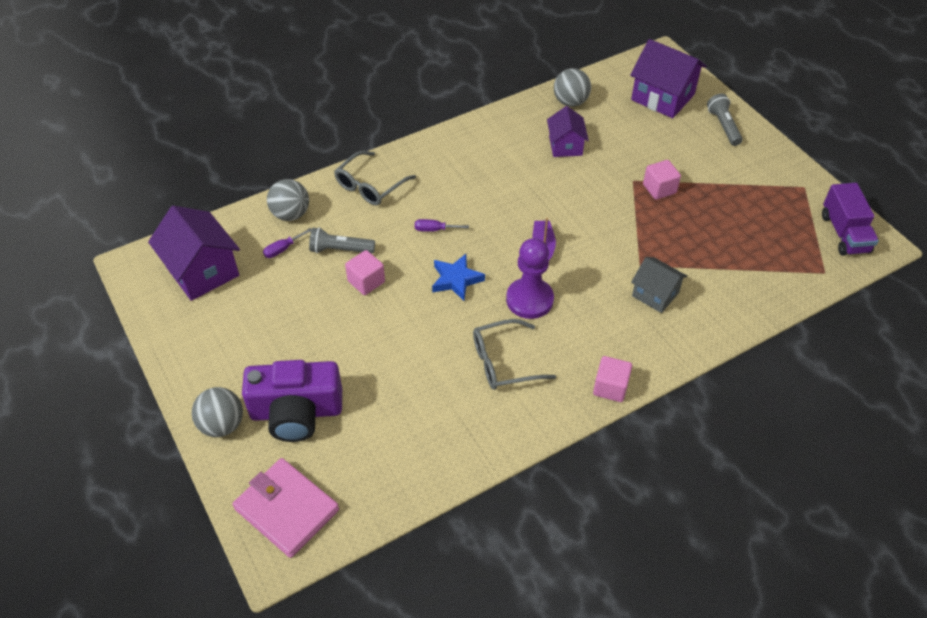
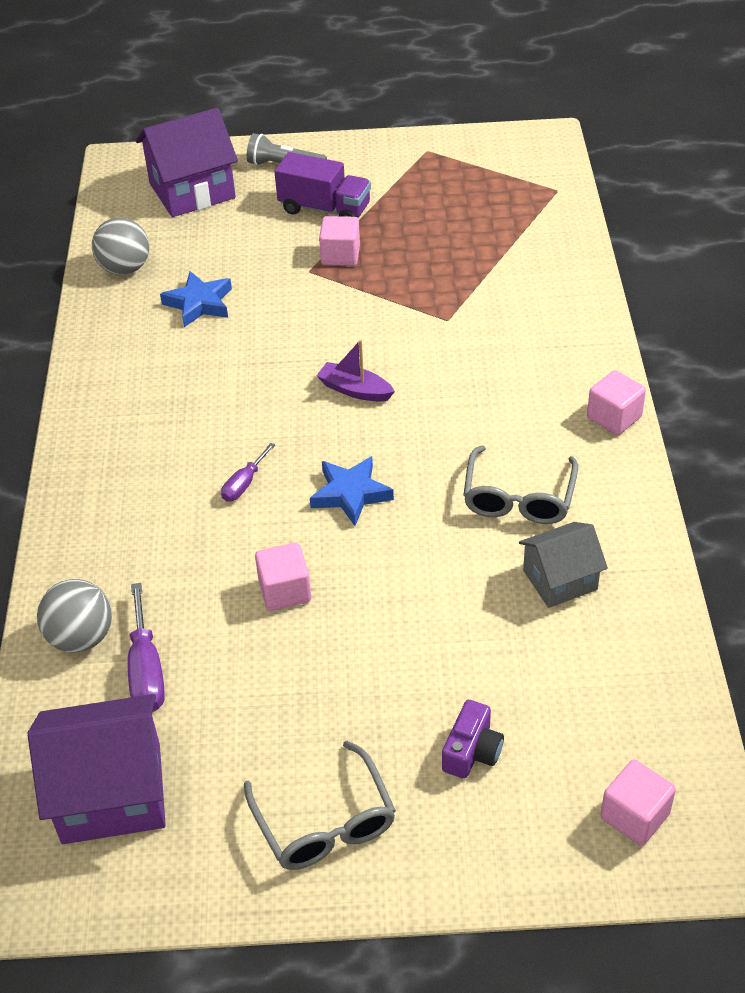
camera: 60 degrees left, 5 degrees down
(222, 425) = (442, 855): grey ball -> none
(282, 249) = (146, 671): purple screwdriver -> purple screwdriver, size x1.65
(287, 509) = (634, 816): pink wallet -> pink cube
(296, 412) = (472, 751): purple camera -> purple camera, size x0.47
(340, 250) = (201, 601): grey flashlight -> none
(370, 186) = (102, 524): grey glasses -> grey glasses (325, 822)
(529, 300) = (434, 436): purple pawn -> none
(565, 146) = (199, 303): purple house -> blue star
(655, 294) = (500, 325): grey house -> grey house (560, 580)
(844, 233) = (514, 154): purple truck -> purple truck (324, 209)

